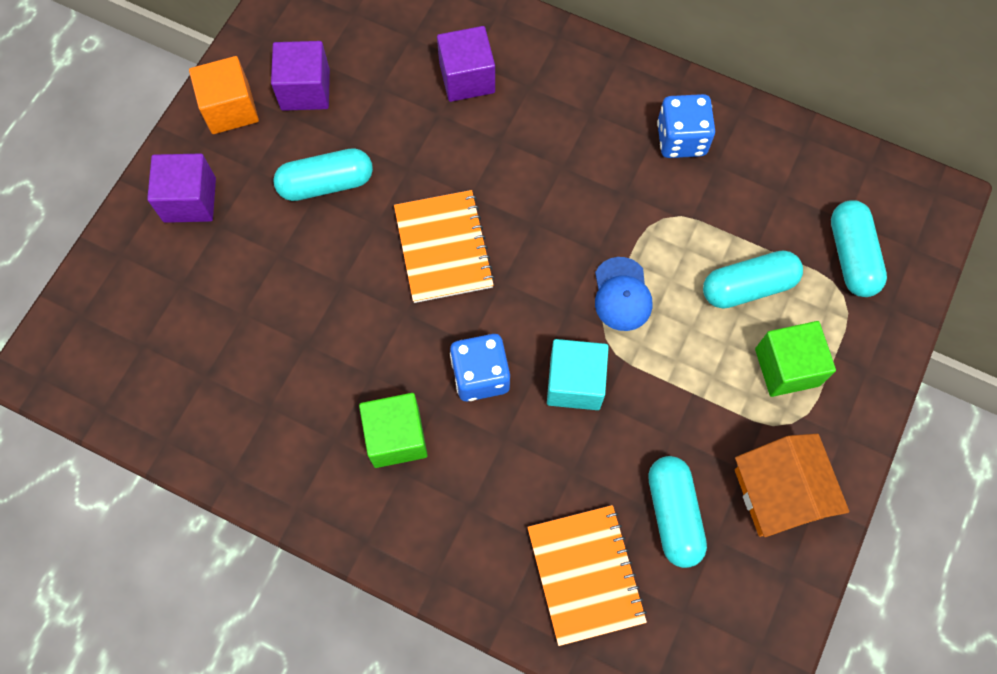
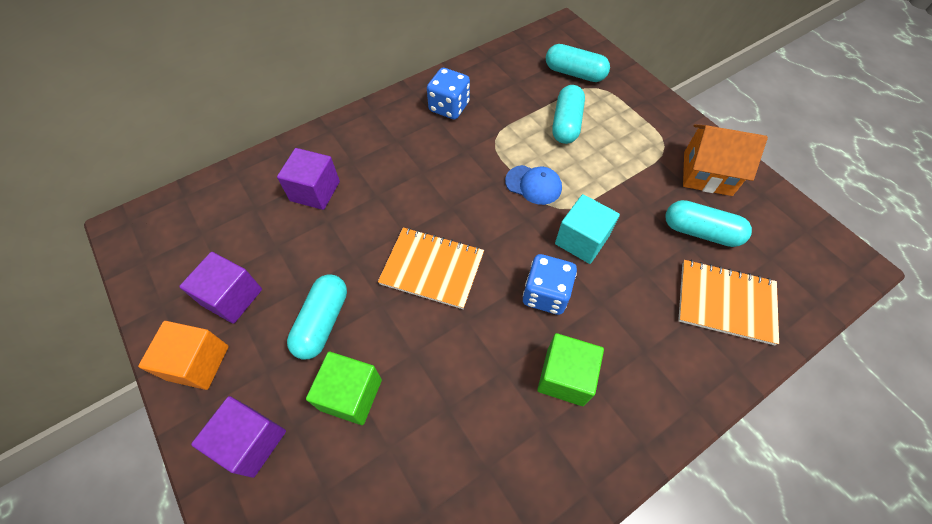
camera: 60 degrees left, 10 degrees down
(787, 367) = (627, 131): green cube -> green cube (351, 394)

